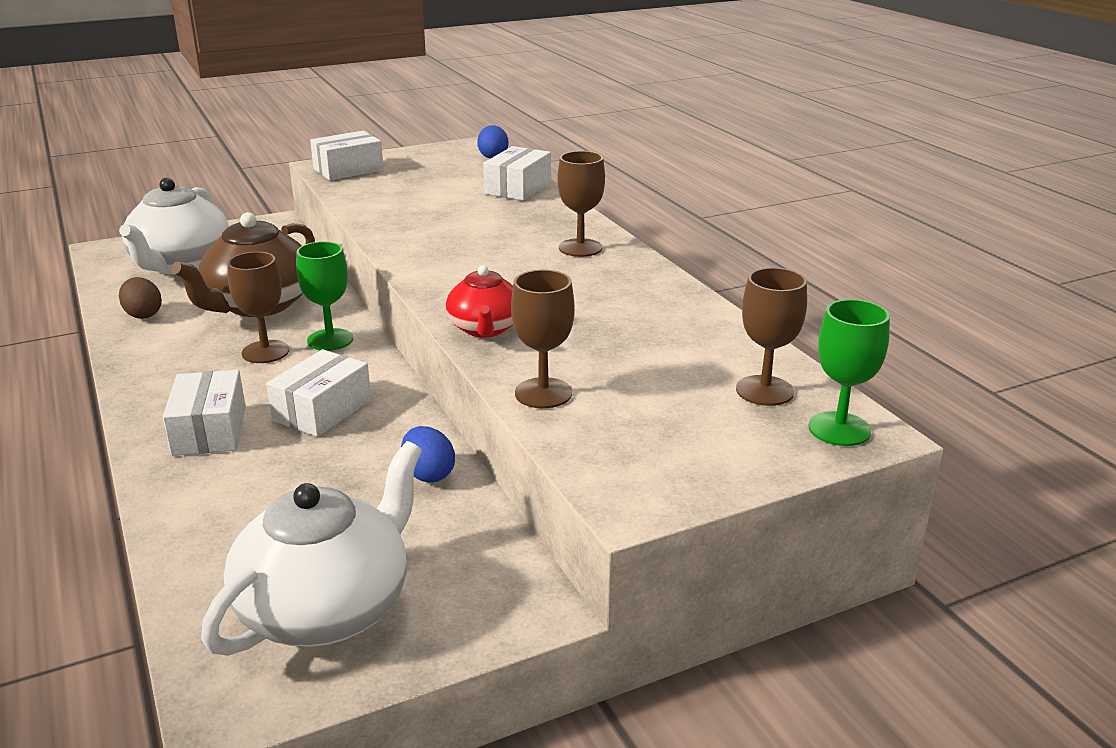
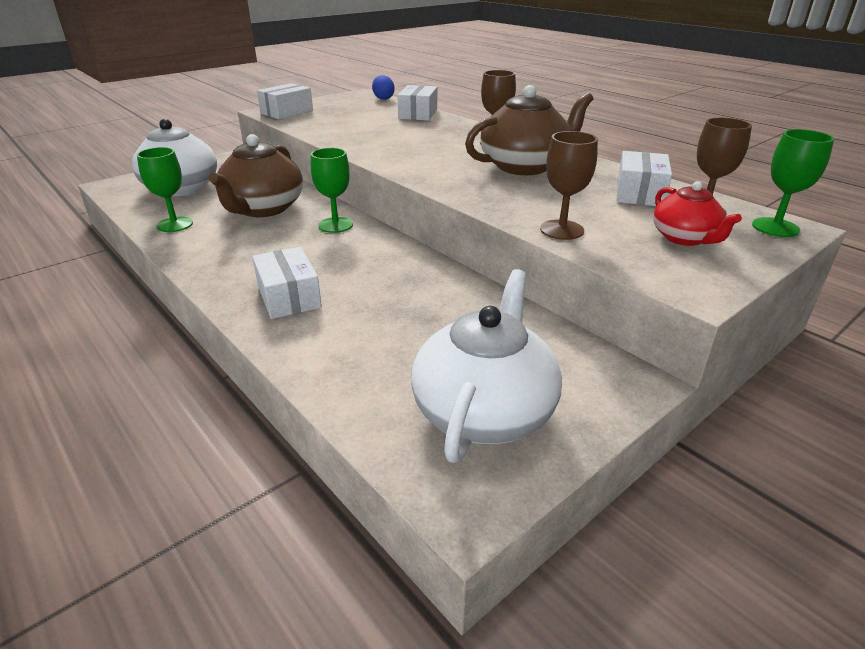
camera: 15 degrees left, 5 degrees up
(143, 315) = (175, 224): brown egg -> green goblet
(265, 352) = (292, 238): brown goblet -> none
(322, 410) = (367, 271): white box -> white box (639, 193)
(428, 474) = (481, 303): blue egg -> none
(485, 328) = (479, 195): red teapot -> red teapot (685, 238)
(586, 290) = (525, 166): none -> brown teapot

